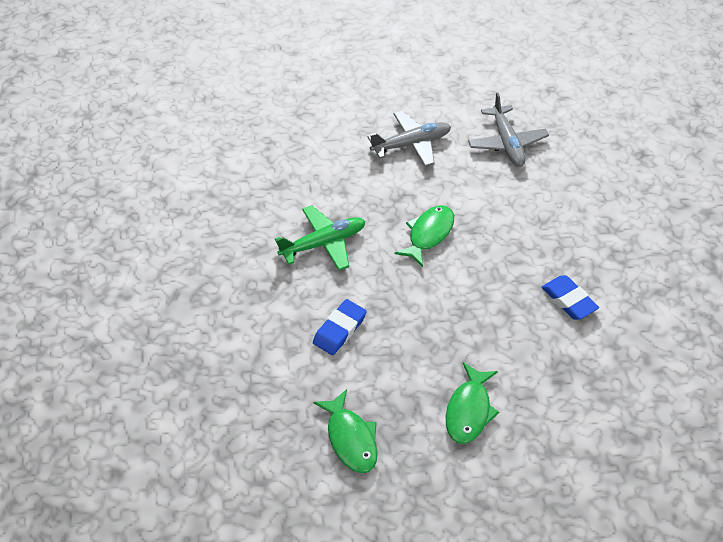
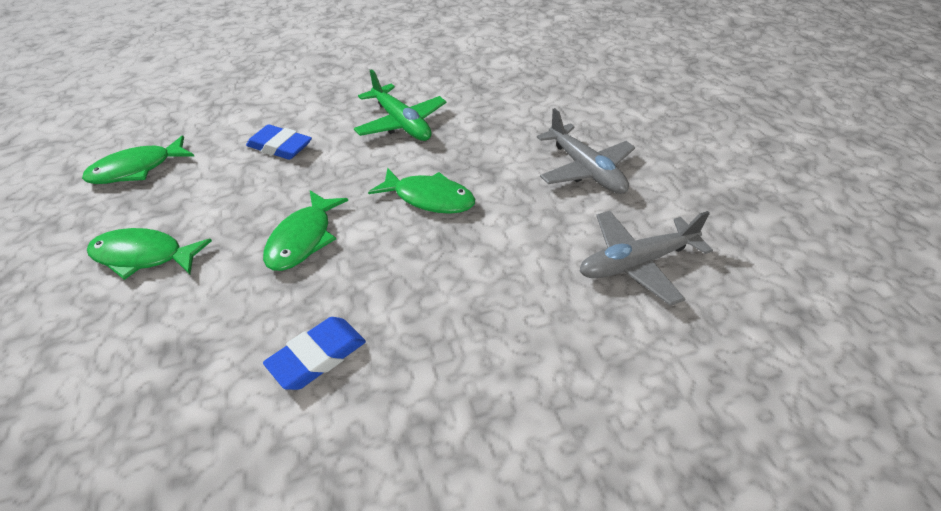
camera: 80 degrees right, 5 degrees down
(463, 310) = (303, 239): none -> green fish

